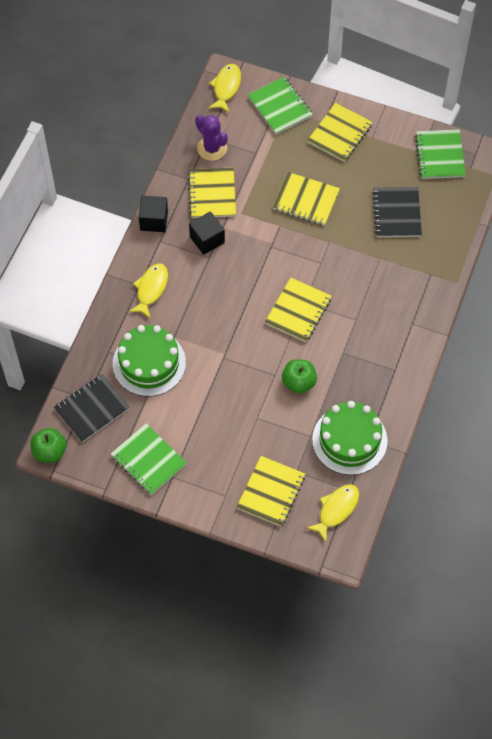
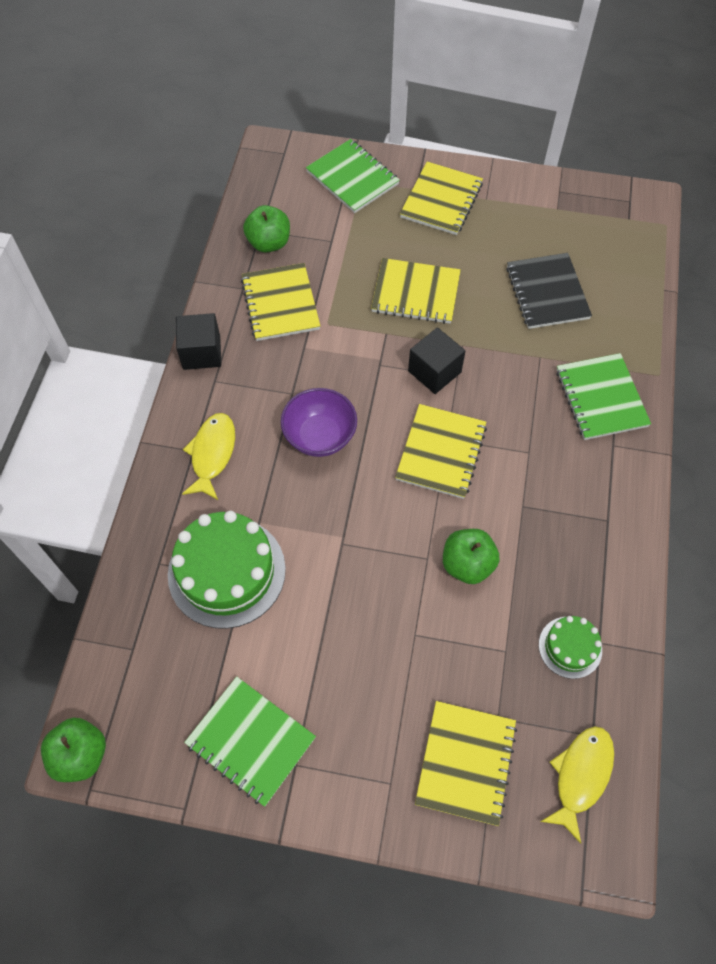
camera: 10 degrees left, 0 degrees up
(92, 409) = (144, 665): black notebook -> none
(207, 239) = (284, 368): black cube -> black cube (434, 371)
(212, 148) = (269, 243): purple cactus -> green apple
(222, 288) = (320, 436): none -> purple bowl
(226, 87) = (274, 163): yellow fish -> none
(349, 440) = (570, 647): green cake -> green cake, size x0.52
(440, 155) = (584, 209): green notebook -> green notebook (601, 398)

